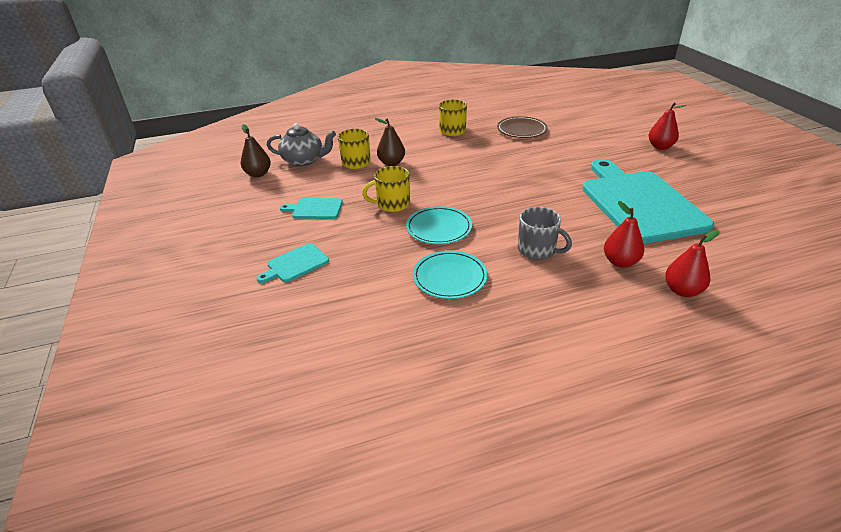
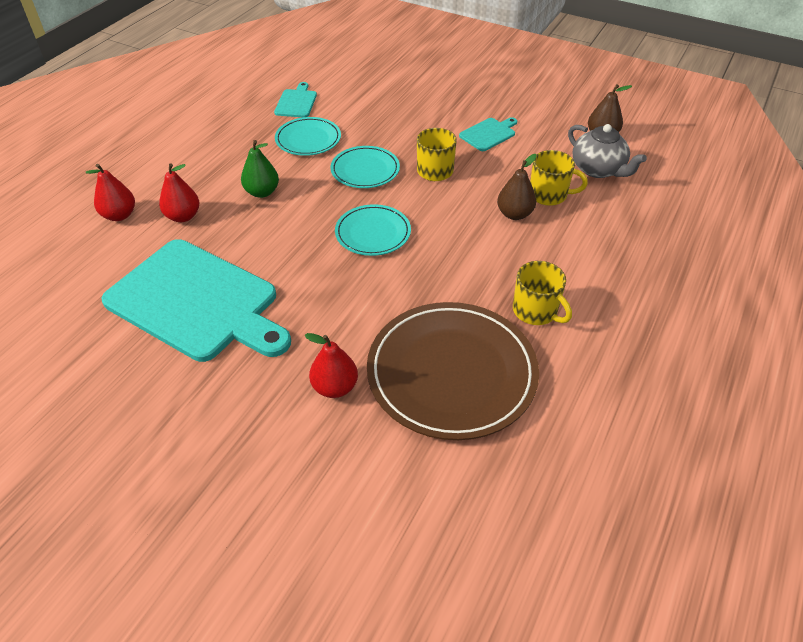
camera: 135 degrees right, 10 degrees up
(295, 264) = (425, 96): turquoise cutting board -> turquoise cutting board (296, 102)
(304, 160) = (598, 169): grey teapot -> grey teapot turned 90 degrees counterclockwise
(487, 190) = (373, 233): none -> turquoise plate
(521, 130) = (451, 373): brown plate -> brown plate, size x1.87
(537, 250) = (262, 192): grey mug -> green pear
(660, 147) = (217, 455): red pear -> red pear (335, 387)

